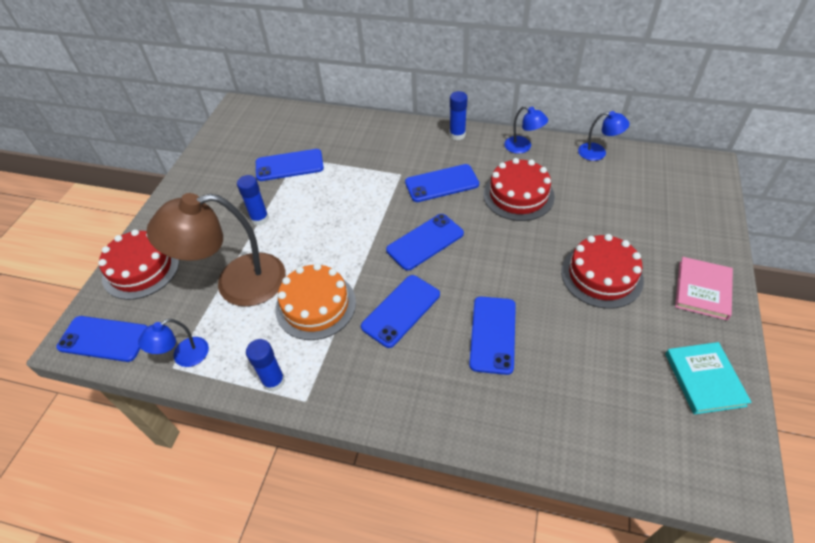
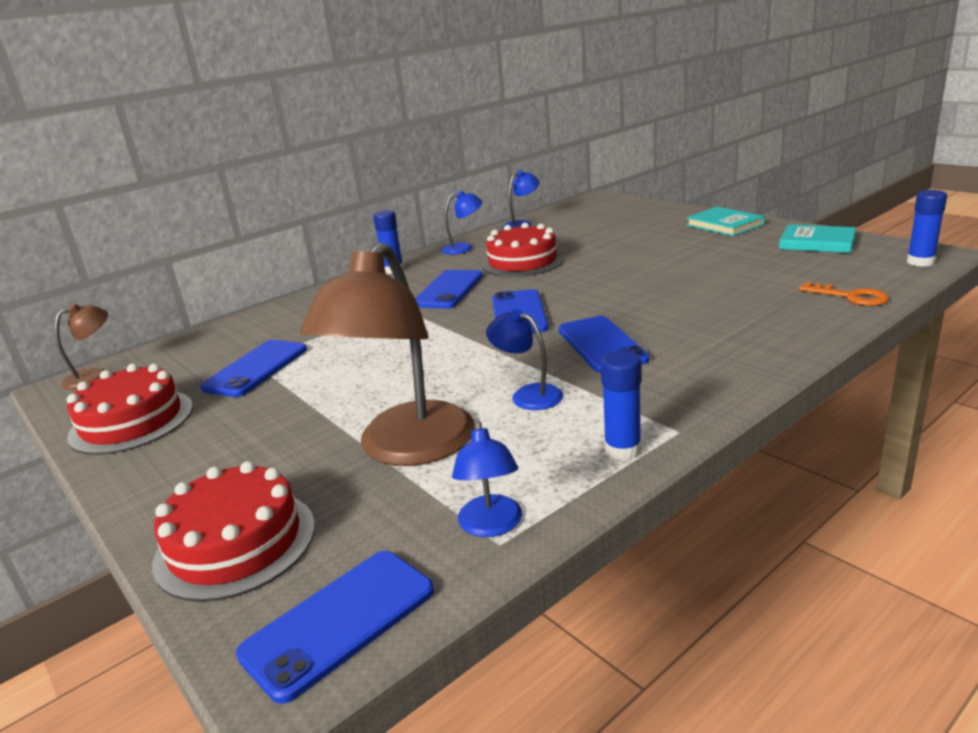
camera: 55 degrees left, 25 degrees down
(252, 110) = (94, 376): none -> brown lamp
(260, 219) = (314, 408): blue glue stick -> blue glue stick (920, 262)
(315, 305) = (528, 395): orange cake -> blue lamp
(492, 334) = (687, 307): blue phone -> none
(580, 441) = (850, 297): none -> orange key
(601, 275) = (667, 252): red cake -> red cake (131, 421)
(702, 290) = (724, 225): pink book -> turquoise book

